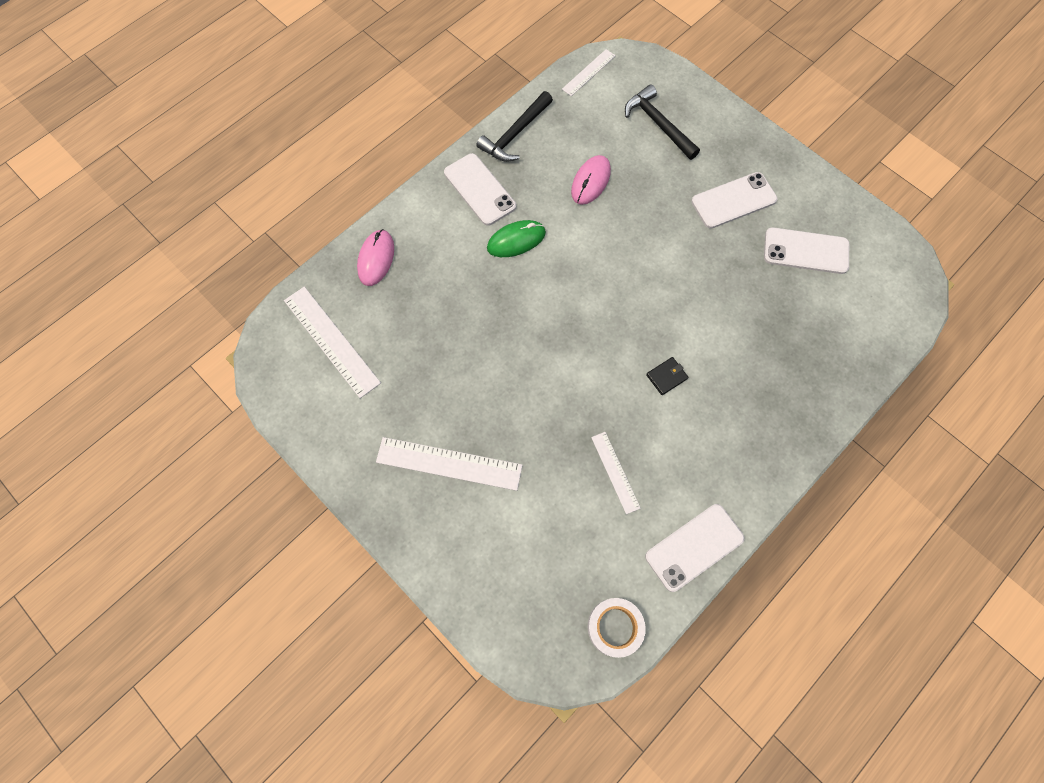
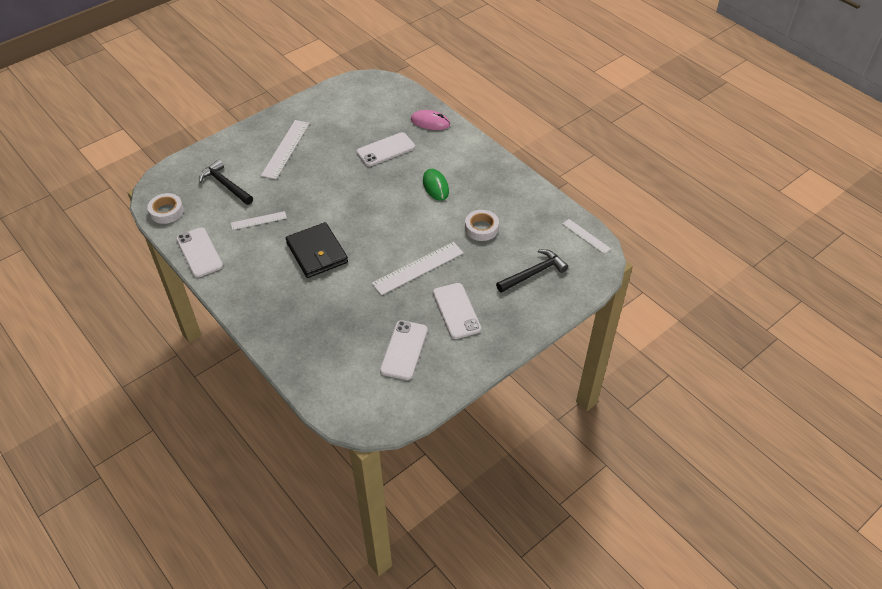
camera: 95 degrees right, 20 degrees down
(331, 341) = (376, 104): white ruler -> white ruler (418, 268)
(480, 189) = (479, 170): white phone -> white phone (385, 150)
(515, 134) = (526, 191): black hammer -> black hammer (225, 185)
(590, 181) = (481, 228): pink mouse -> white tape
(666, 377) = (317, 253): black wallet -> black wallet, size x2.39

